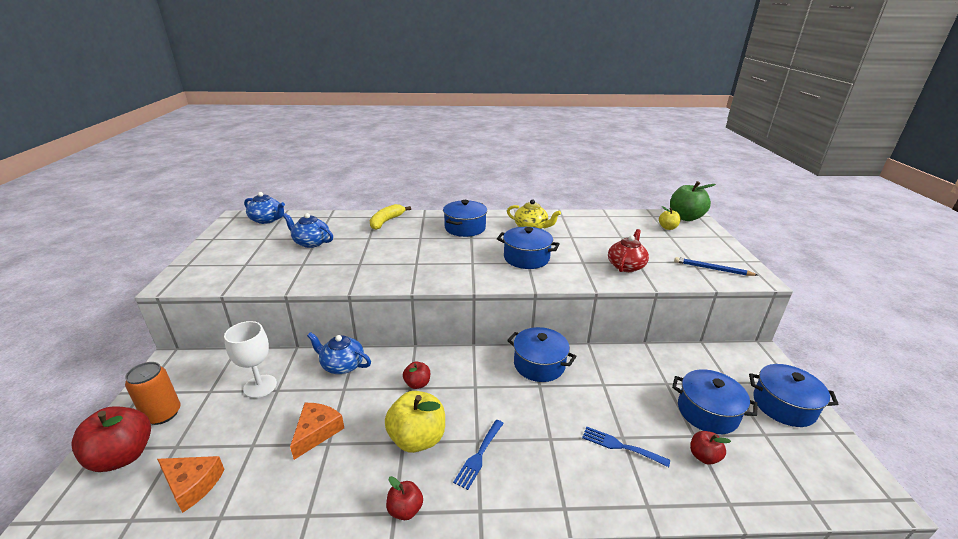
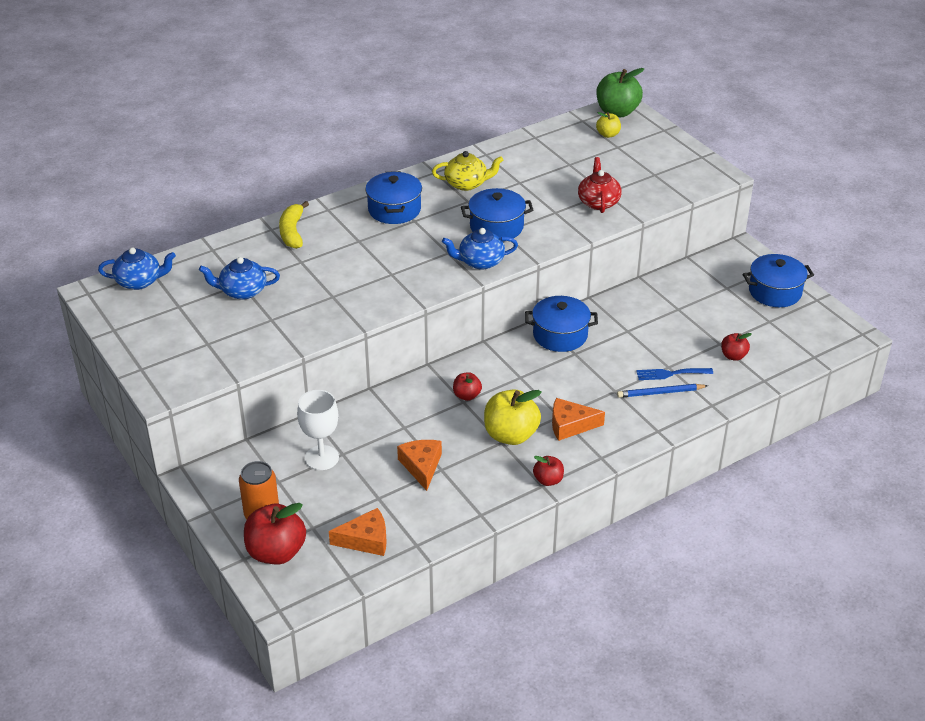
camera: 30 degrees left, 10 degrees up
(342, 365) = (377, 409): blue teapot -> blue teapot (480, 262)
(479, 455) = (570, 425): blue fork -> orange cheese
(707, 412) = (721, 320): blue pot -> none
(712, 269) = (677, 177): blue pencil -> blue pencil (660, 393)

